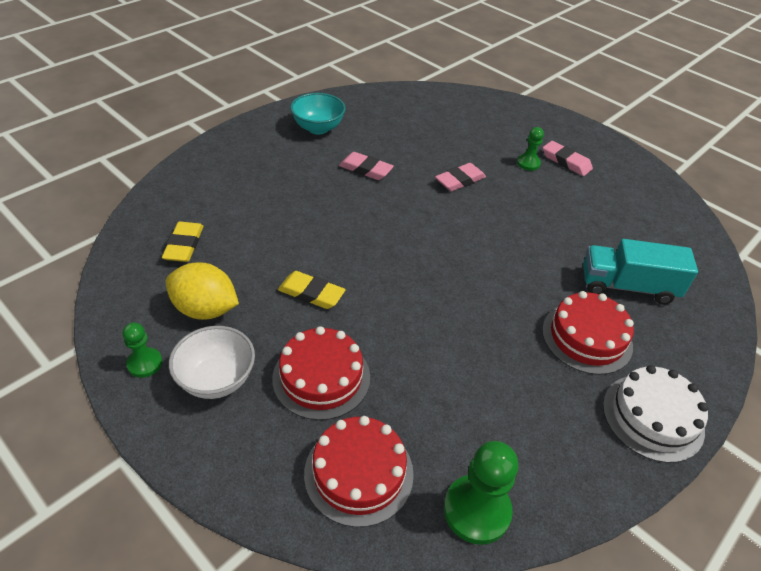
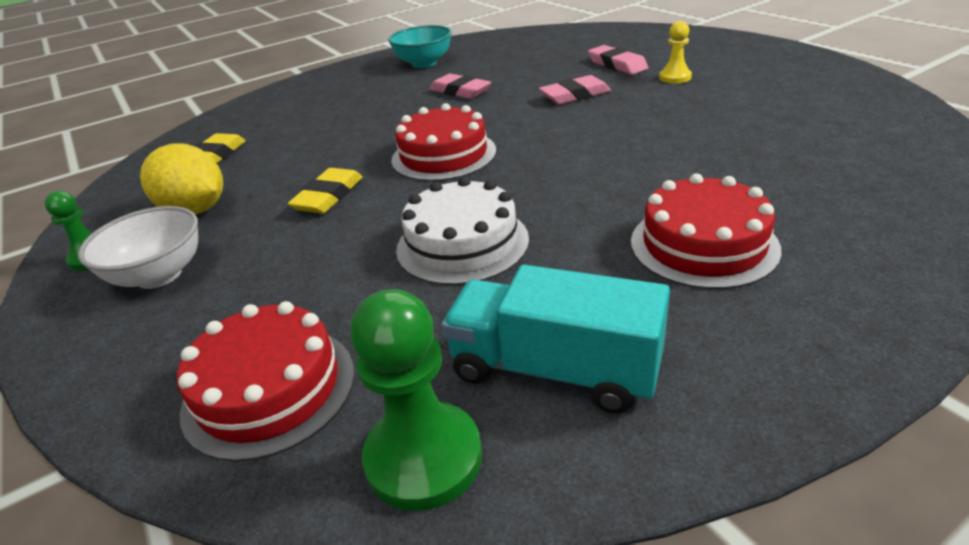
camera: 20 degrees right, 10 degrees down
(311, 293) = (328, 196): yellow eraser -> yellow eraser turned 75 degrees clockwise
(321, 377) = (288, 277): red cake -> red cake (444, 155)
(528, 163) = (675, 77): green pawn -> yellow pawn
(566, 161) = (730, 73): pink eraser -> pink eraser (617, 65)
(627, 286) = (790, 189): turquoise truck -> turquoise truck (554, 369)
(653, 417) = (796, 349): white cake -> white cake (462, 244)

